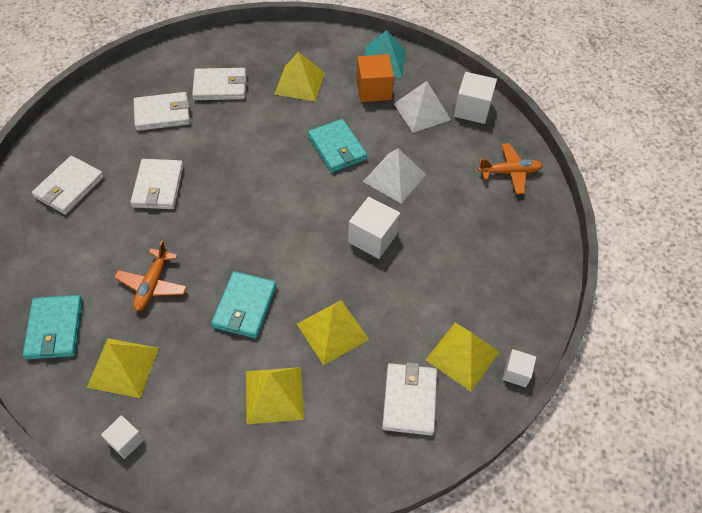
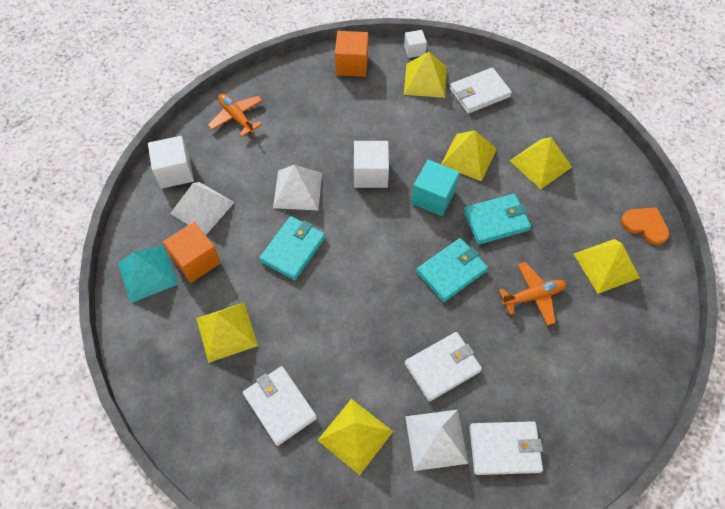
camera: 120 degrees left, 5 degrees up
(55, 329) = (625, 336): turquoise wallet -> turquoise wallet (451, 271)
(116, 153) = (436, 439): none -> white pyramid
(126, 441) = (645, 225): white cube -> orange heart
(162, 114) = (355, 436): white wallet -> yellow pyramid
(310, 272) = (433, 197): none -> turquoise cube
(527, 298) = (352, 65): none -> orange cube

